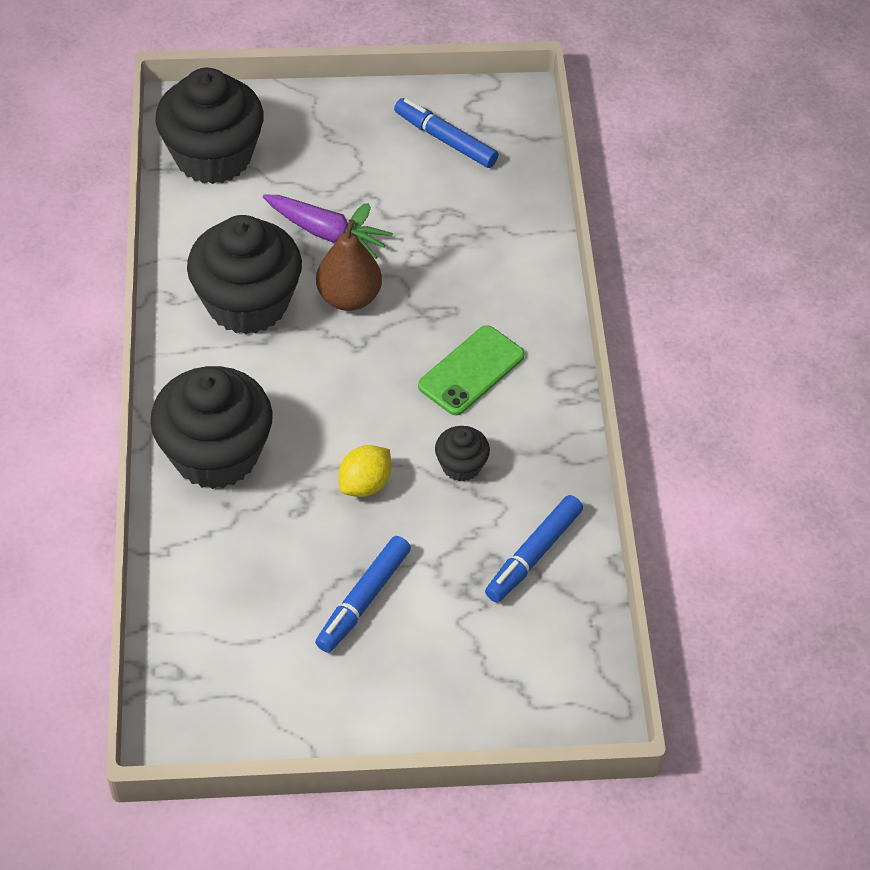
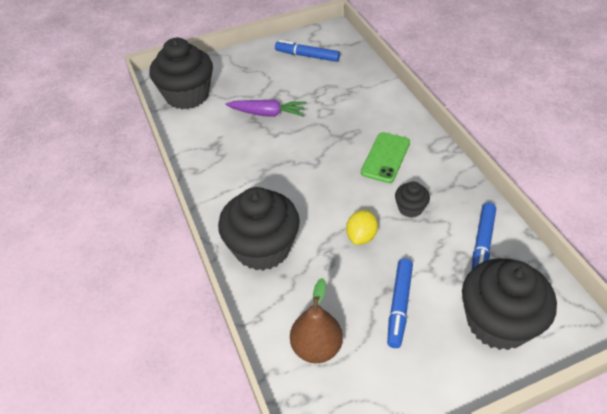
camera: 15 degrees left, 5 degrees down
(247, 303) = (241, 160): black cupcake -> black cupcake (498, 322)
(349, 298) = (297, 141): brown pear -> brown pear (316, 347)

